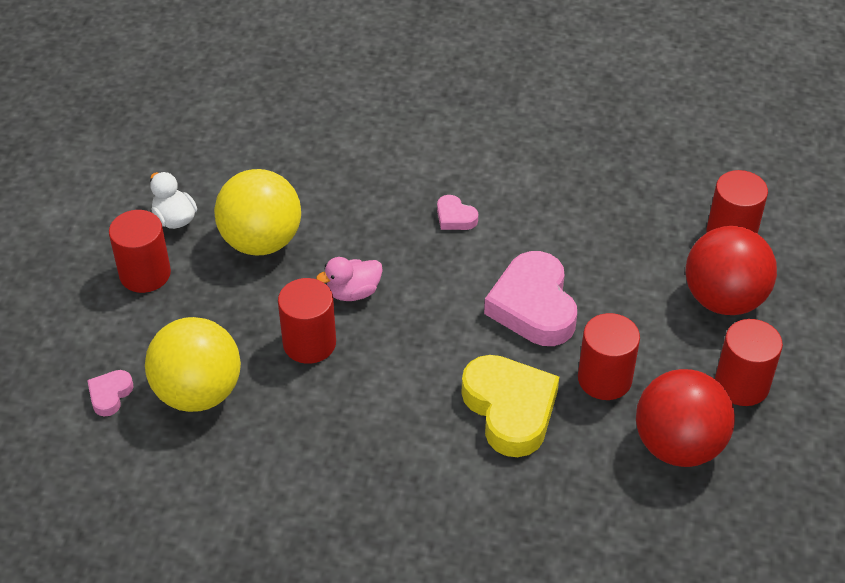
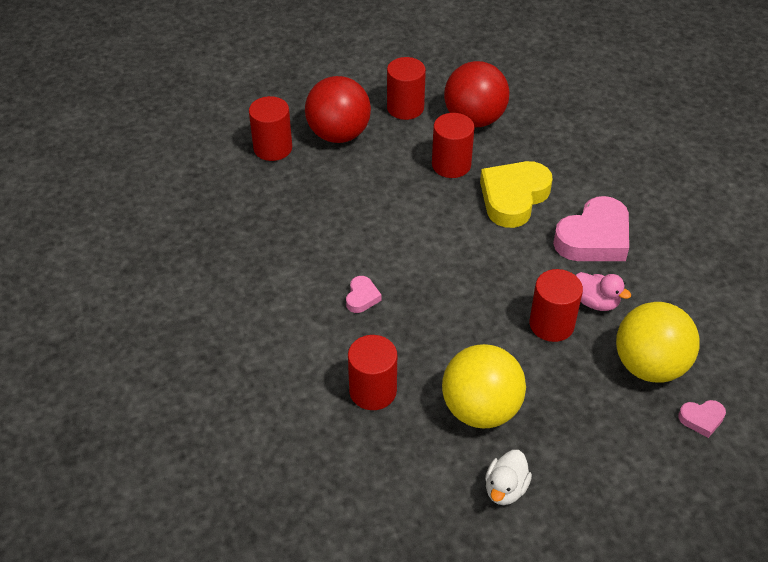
camera: 120 degrees left, 0 degrees up
(145, 274) = (579, 472): red cylinder -> red cylinder (373, 391)
(353, 292) = (484, 322): pink duck -> pink duck (596, 302)
(533, 306) = (417, 219): pink heart -> pink heart (594, 238)

